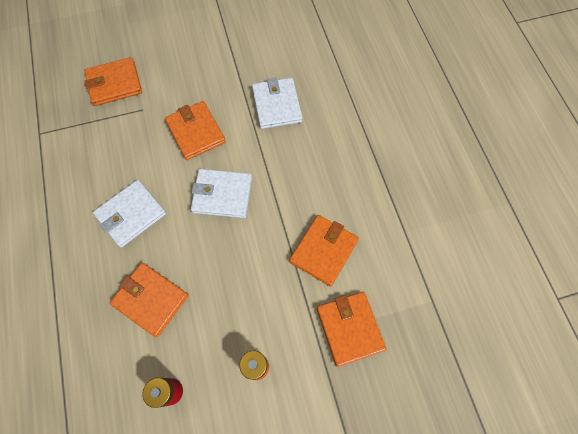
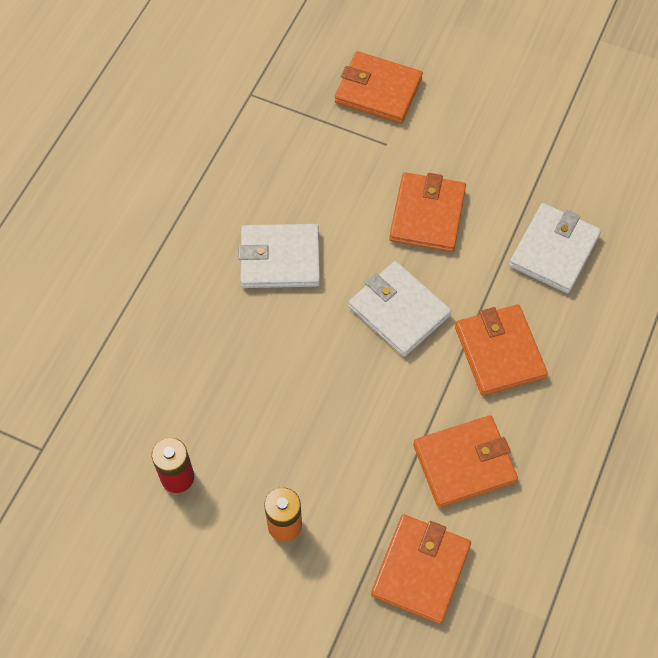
camera: 40 degrees right, 5 degrees down
(150, 300) = (230, 367): orange wallet -> orange wallet (499, 352)

